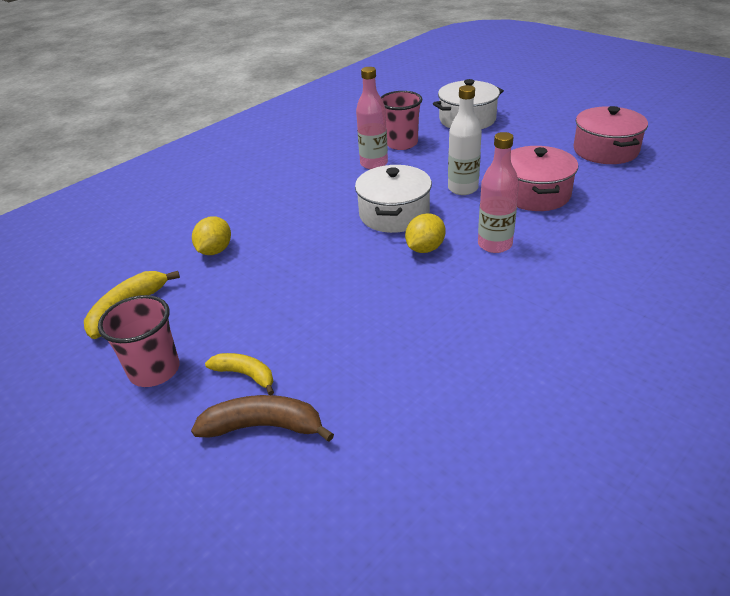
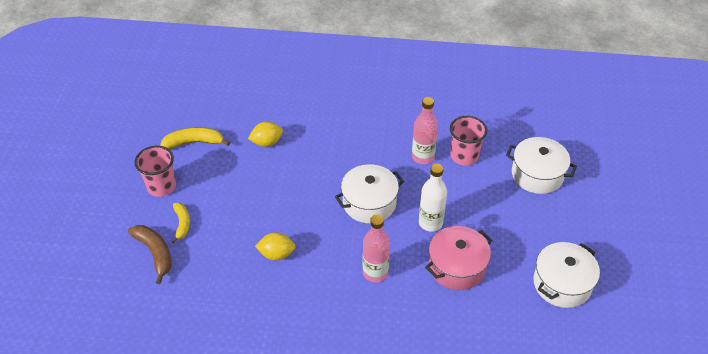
camera: 50 degrees right, 10 degrees up
(425, 248) = (343, 239): yellow lemon -> yellow lemon (276, 254)
(605, 150) = (562, 284): pink pot -> white pot

